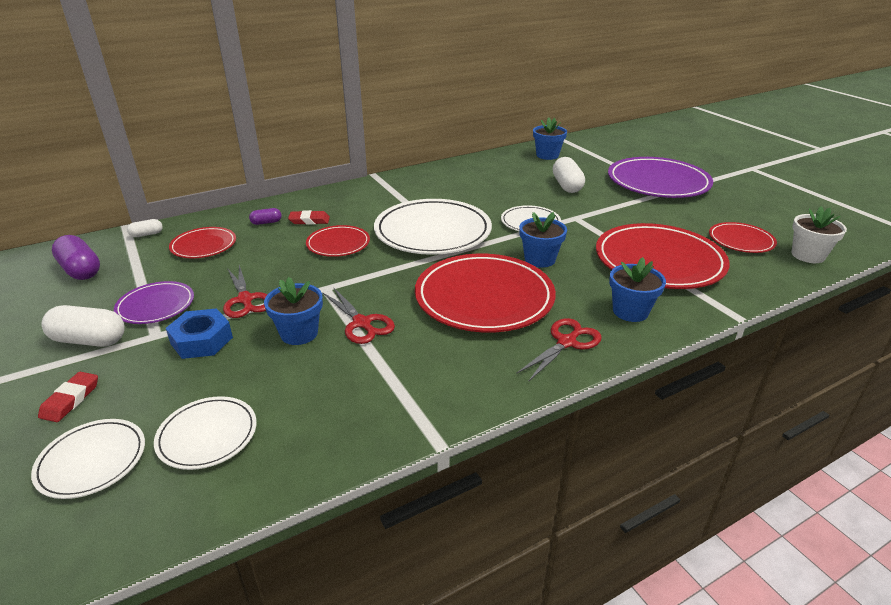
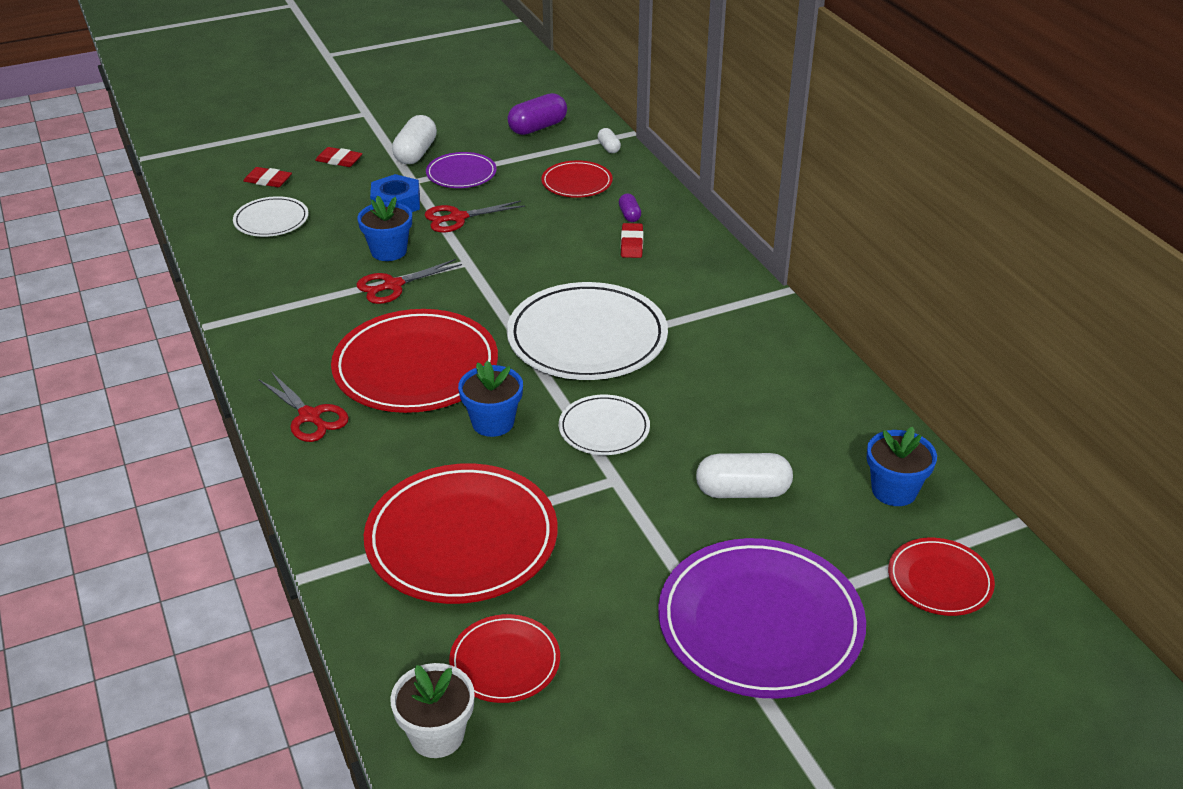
camera: 95 degrees right, 5 degrees up
(92, 461) = (268, 180): white plate -> red eraser
(338, 244) = (565, 266): red plate -> red plate (939, 580)
(630, 311) = (349, 479): blue flower pot -> none

